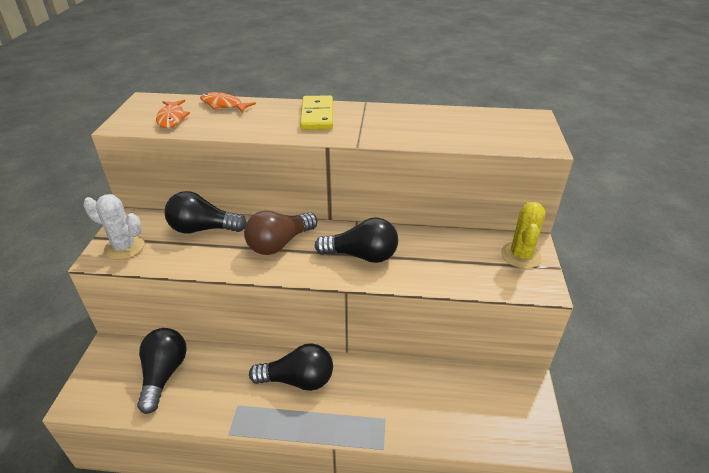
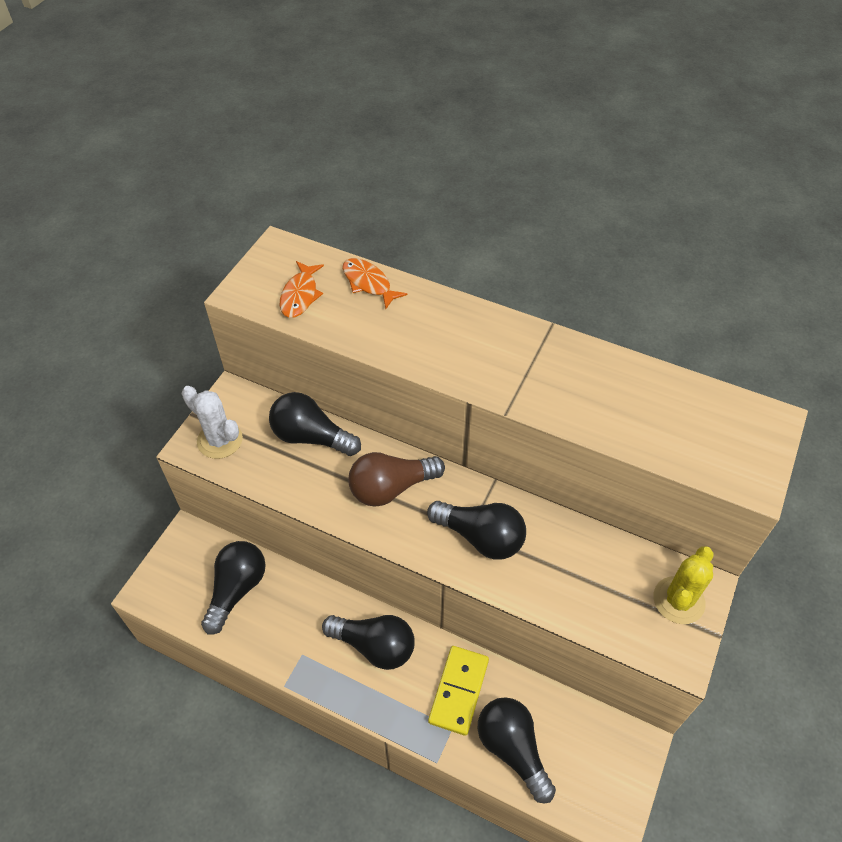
camera: 20 degrees right, 15 degrees up
(317, 115) = (478, 337): yellow domino -> yellow domino (458, 691)
(439, 417) = (513, 749): none -> black light bulb

